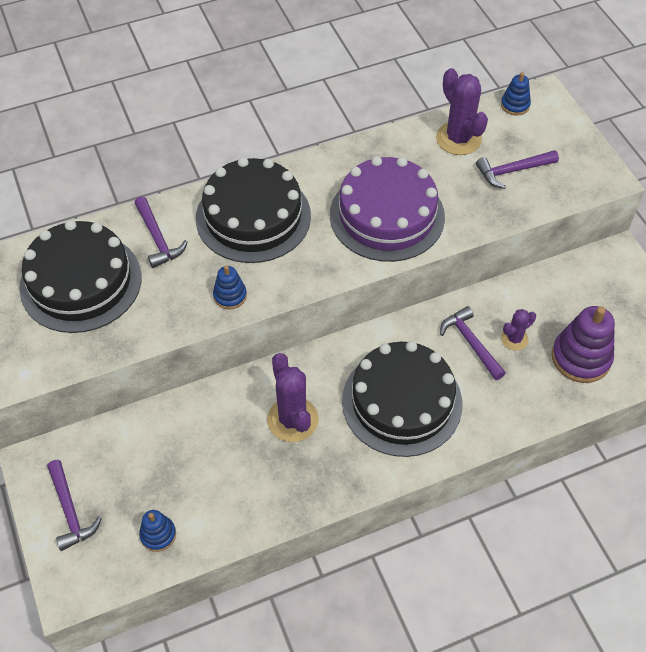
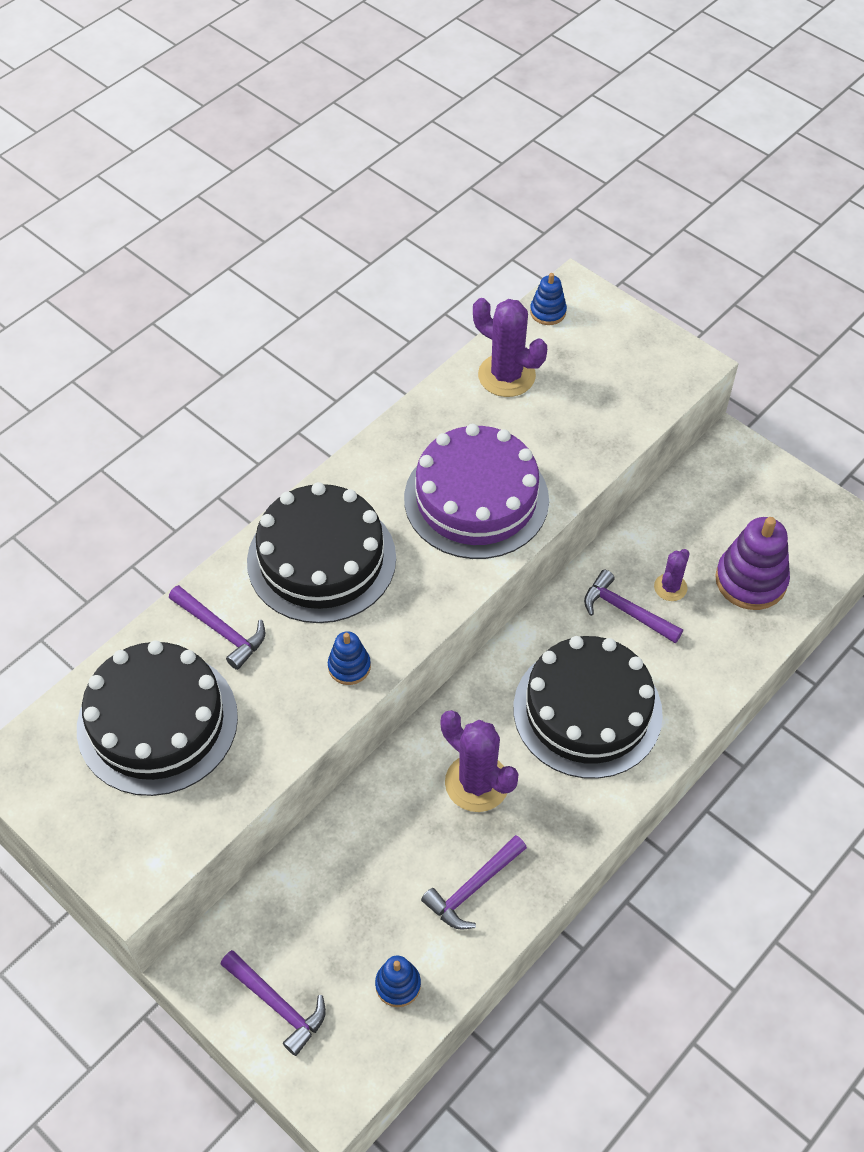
camera: 25 degrees left, 0 degrees up
(512, 171) = (587, 393): purple hammer -> purple hammer (473, 888)

